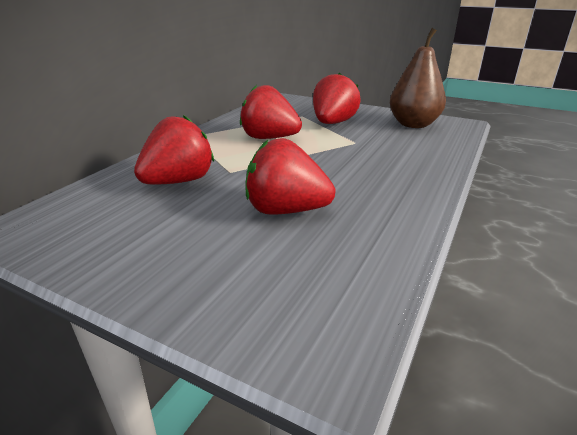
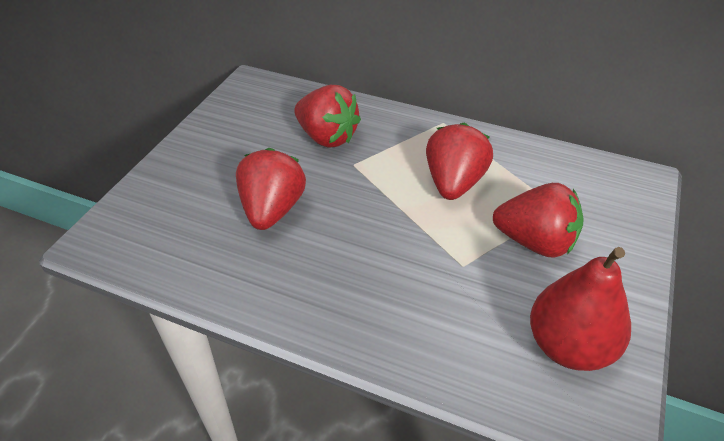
camera: 85 degrees right, 15 degrees up
(413, 124) = (569, 346): brown pear -> red pear

